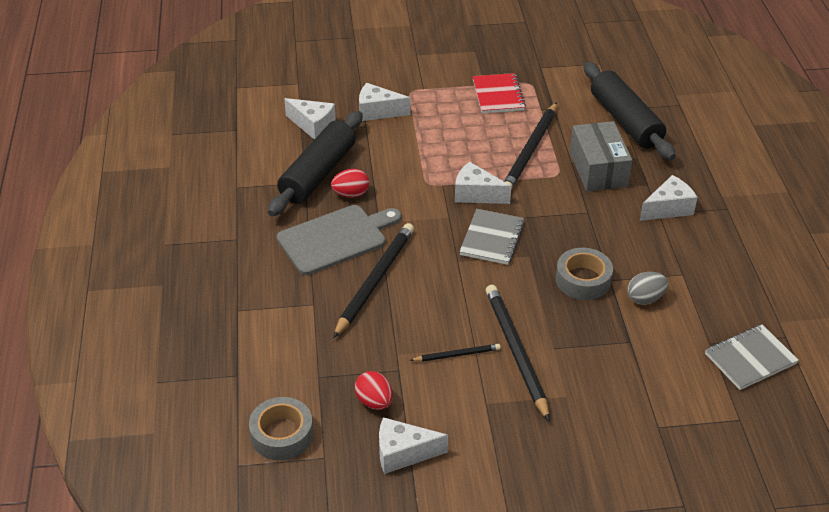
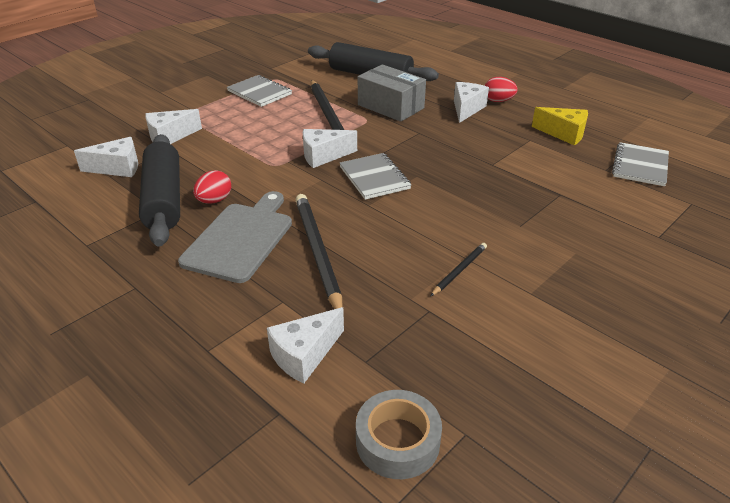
camera: 40 degrees left, 5 degrees down
(374, 402) = (444, 350): red egg -> red egg (498, 101)
(403, 453) = (527, 378): white cheese -> white cheese (304, 355)
(498, 95) = (259, 93): red notebook -> grey notebook
(515, 351) = (498, 243): black pencil -> none
(583, 280) = (475, 173): grey tape -> none
(645, 298) = (530, 164): grey egg -> none
(726, 286) = (564, 134): none -> yellow cheese

